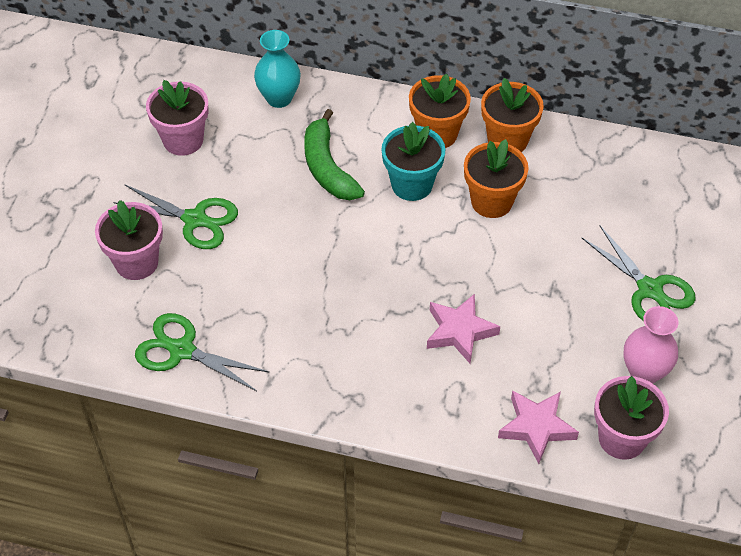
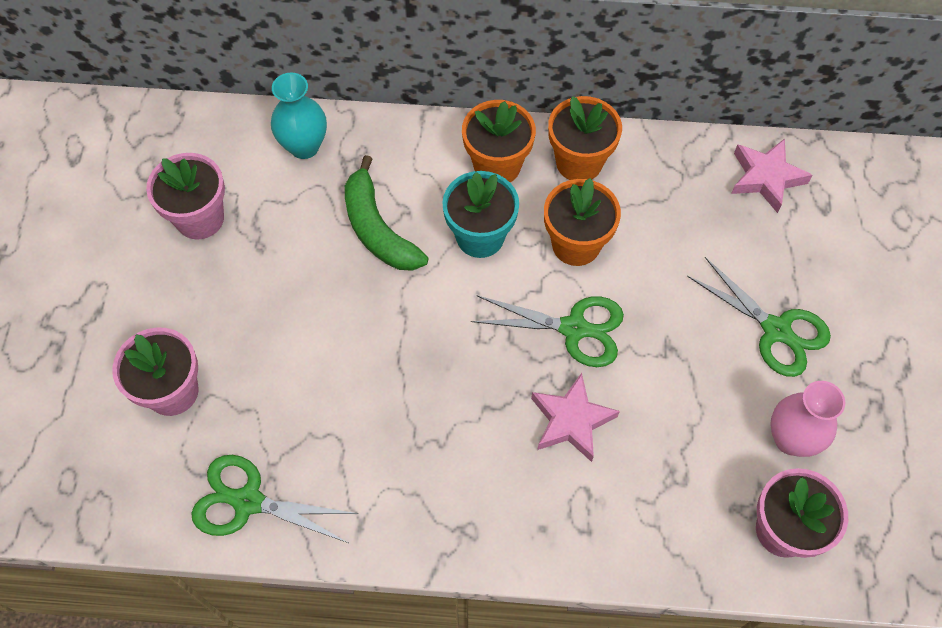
camera: 10 degrees left, 10 degrees up
(195, 219) = (232, 322): green scissors -> green scissors (573, 328)
(536, 427) = (683, 533): pink star -> pink star (766, 178)

